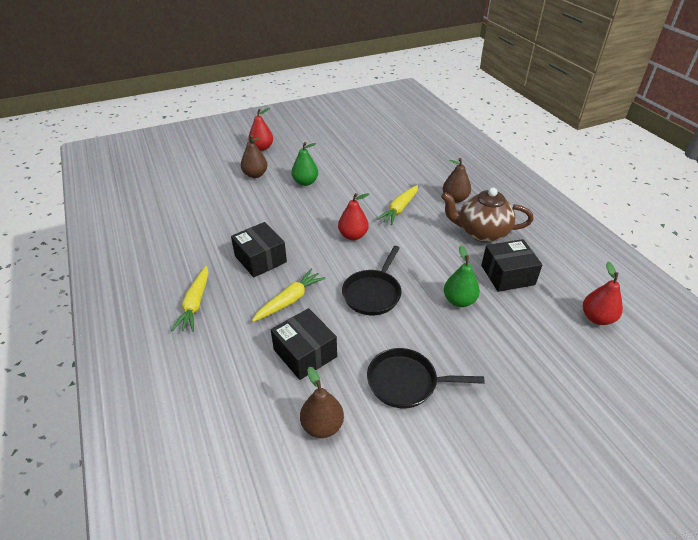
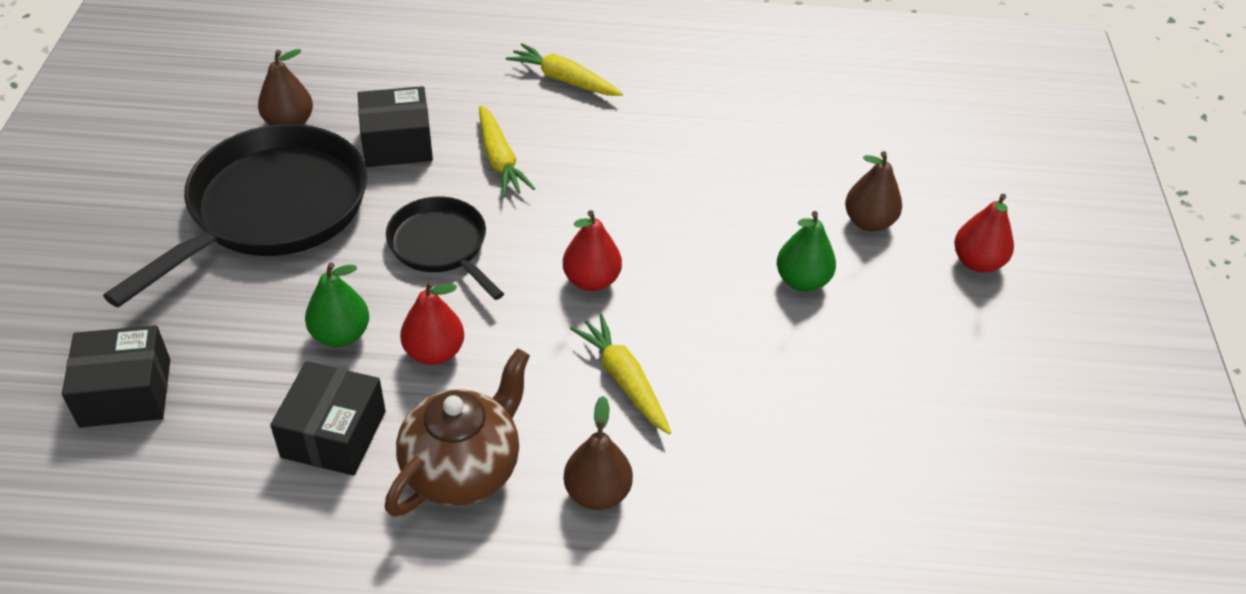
camera: 115 degrees right, 5 degrees up
(260, 259) = (611, 159): black box -> black box (125, 392)
(406, 382) = (271, 210): black pan -> black pan, size x1.82
(597, 318) = (146, 491): red pear -> red pear (434, 352)

